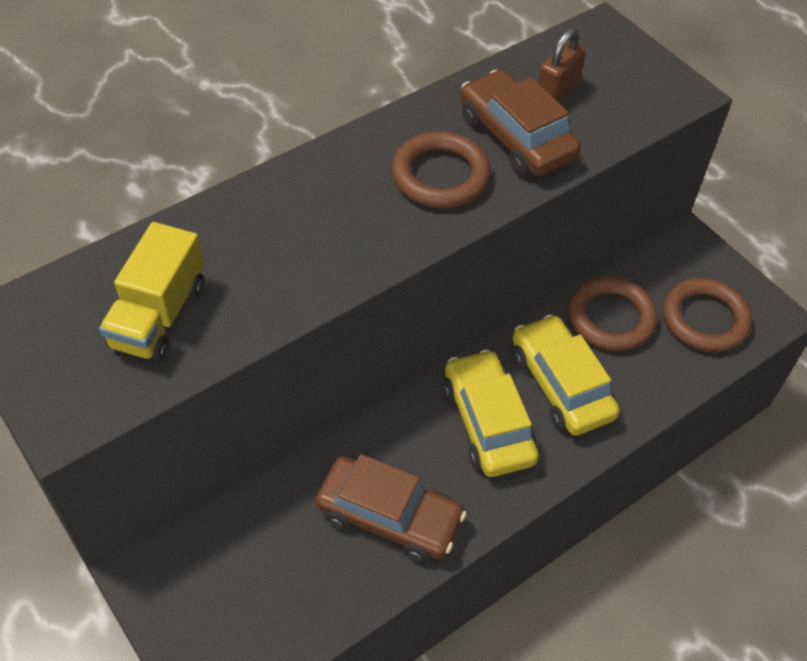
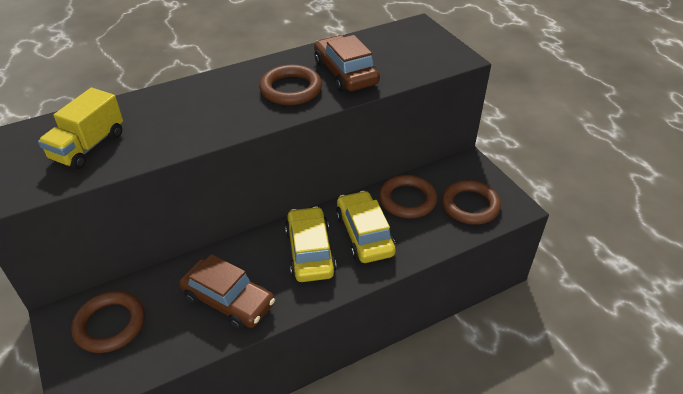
camera: 10 degrees right, 10 degrees down
(224, 576) = (110, 324): none -> brown ring
(557, 90) = (379, 52): brown padlock -> none

